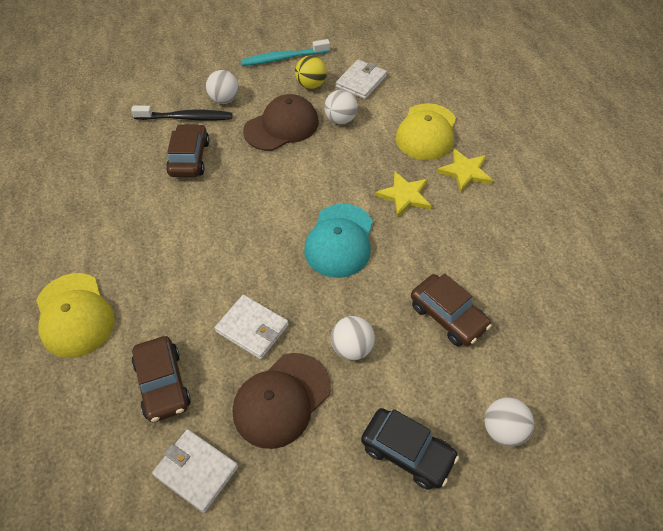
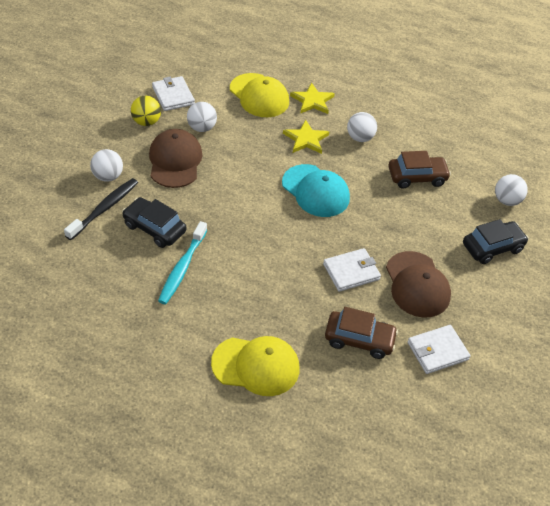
camera: 60 degrees left, 5 degrees down
(189, 158) = (154, 228): brown car -> black car
(283, 58) = (96, 120): turquoise toothbrush -> turquoise toothbrush (182, 268)
(352, 348) = (405, 232): white ball -> white ball (360, 138)

